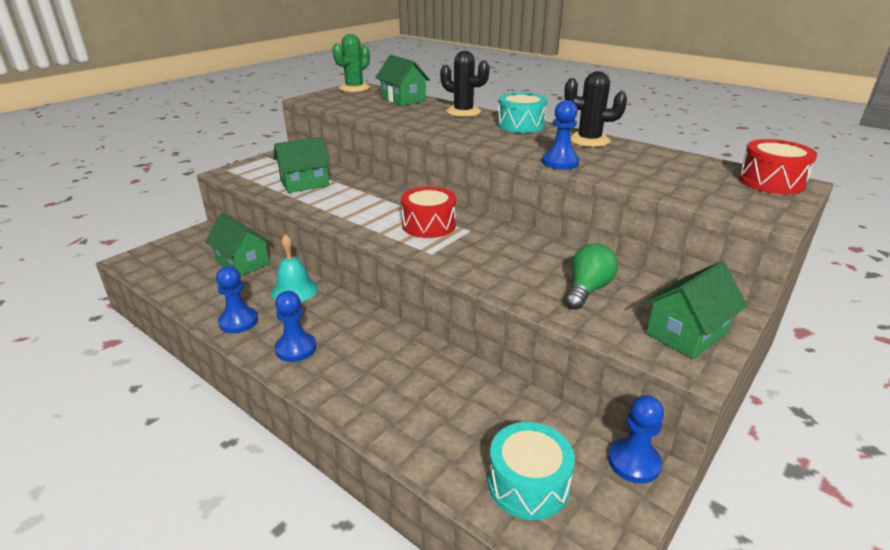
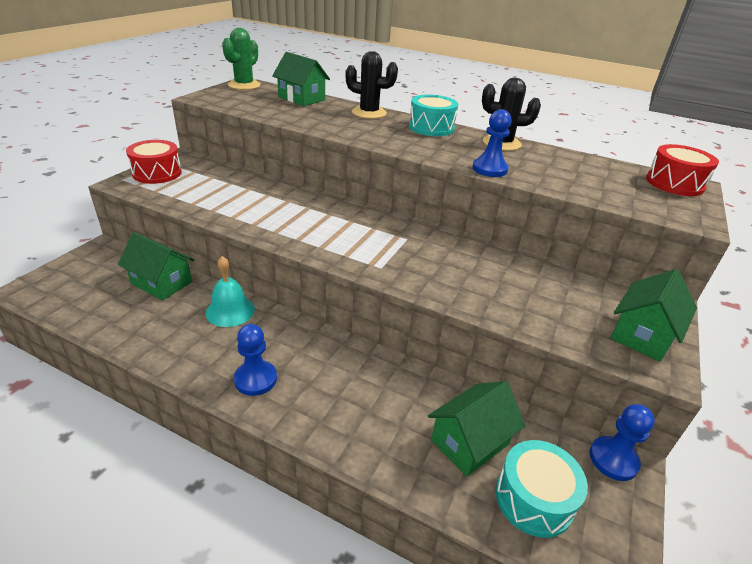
camera: 15 degrees left, 5 degrees up
(238, 321) = (181, 354): blue pawn -> none
(304, 183) = (216, 192): green house -> green house (470, 442)
(429, 225) = (365, 235): red drum -> red drum (157, 173)
(587, 289) = (540, 296): green light bulb -> none

